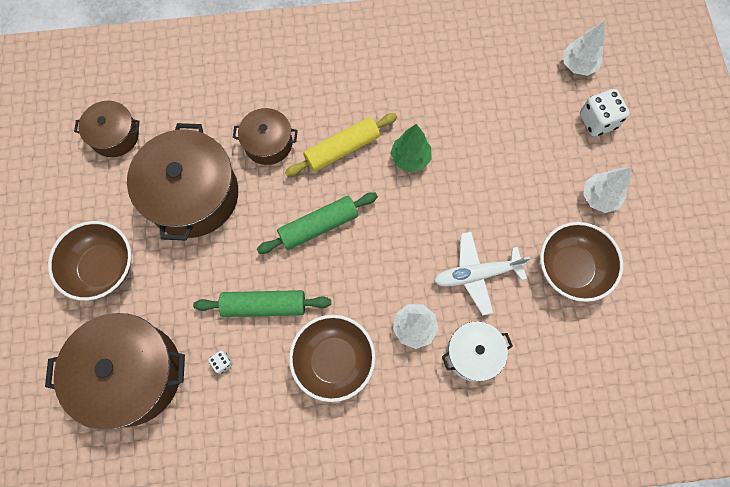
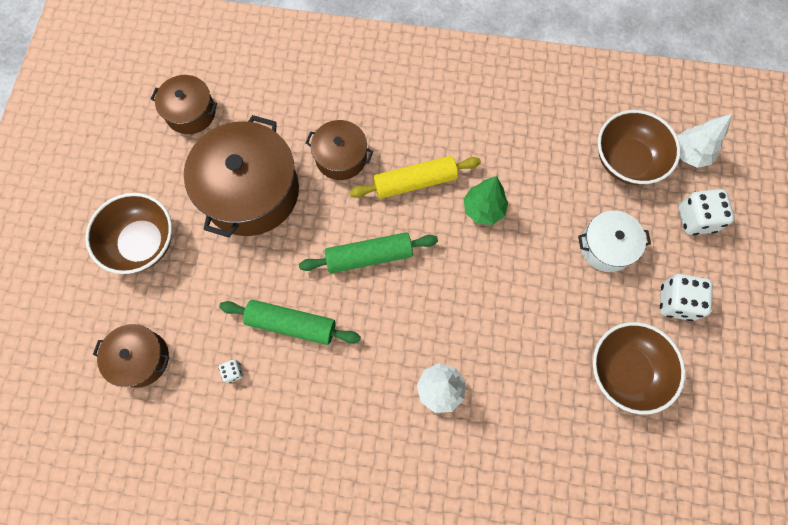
camera: 15 degrees right, 0 degrees up
(132, 374) = (141, 358): brown pot -> brown pot, size x0.54
(333, 360) = (347, 401): brown bowl -> brown bowl (626, 160)
(473, 354) = (495, 434): white pot -> white pot (606, 247)
(477, 274) = (521, 350): white plane -> none
(599, 197) = (676, 302): white tree -> white dice

